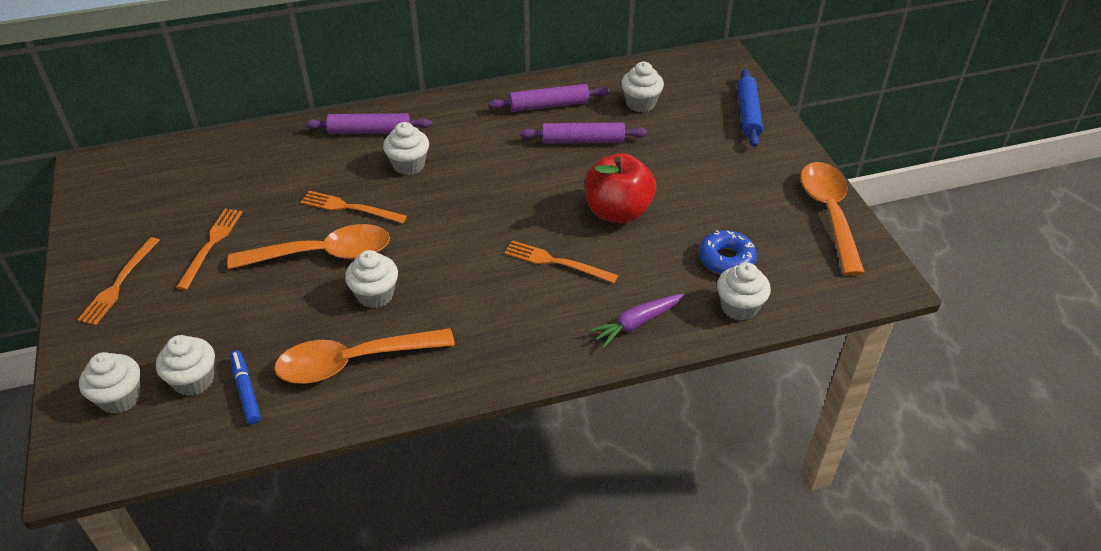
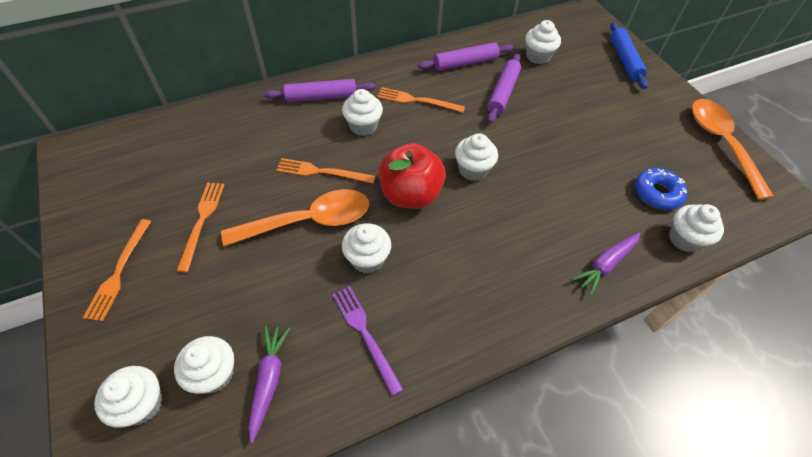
camera: 10 degrees left, 10 degrees up
(246, 391) = (269, 380): blue marker -> purple carrot
(353, 362) = (365, 334): orange spoon -> purple fork
(519, 218) = (473, 170): none -> white cupcake
(556, 262) = (517, 210): orange fork -> orange fork (417, 100)
(583, 141) = (503, 93): purple rolling pin -> purple rolling pin turned 60 degrees counterclockwise
(617, 212) = (553, 156): red apple -> red apple (410, 194)

